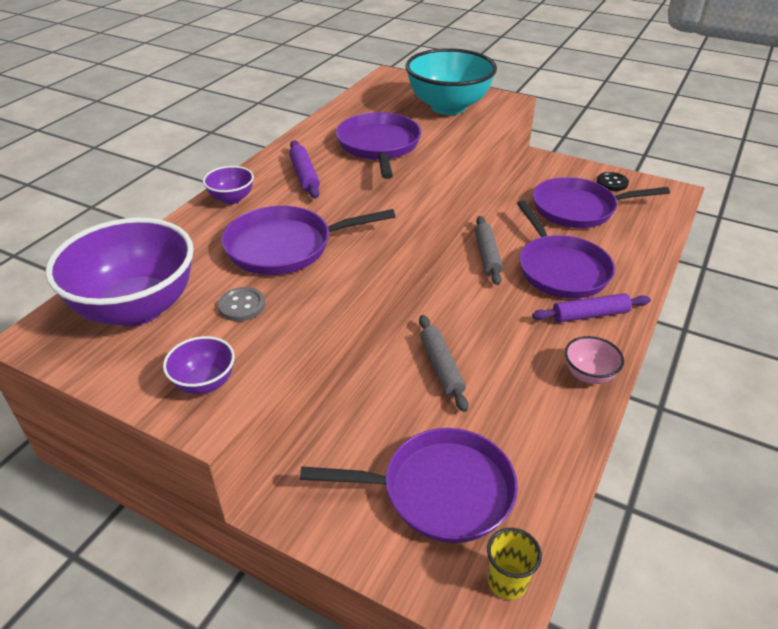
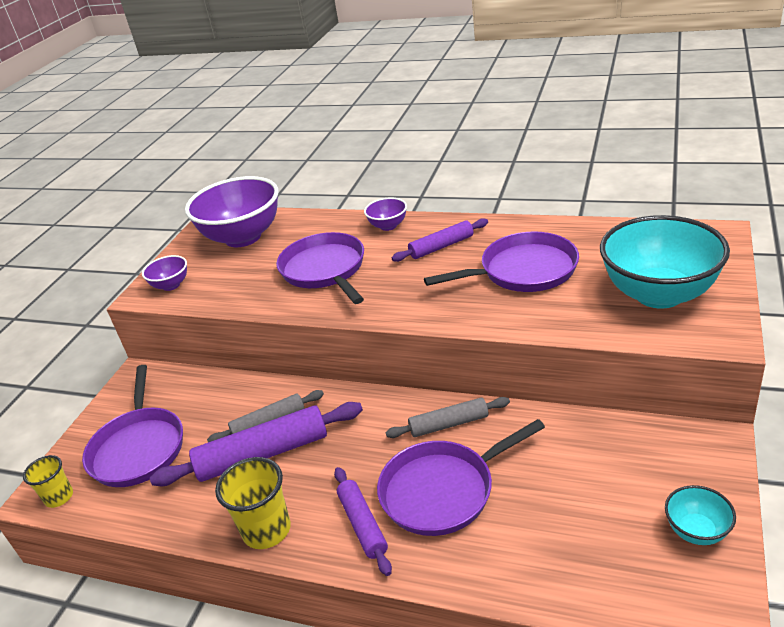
camera: 85 degrees right, 5 degrees down
(242, 306) = (248, 274): grey button -> none
(487, 373) = (263, 454): none -> purple rolling pin
(578, 209) = (593, 495): purple pan -> none
(588, 375) = (266, 530): pink bowl -> yellow cup
(612, 183) = (696, 531): black button -> turquoise bowl

